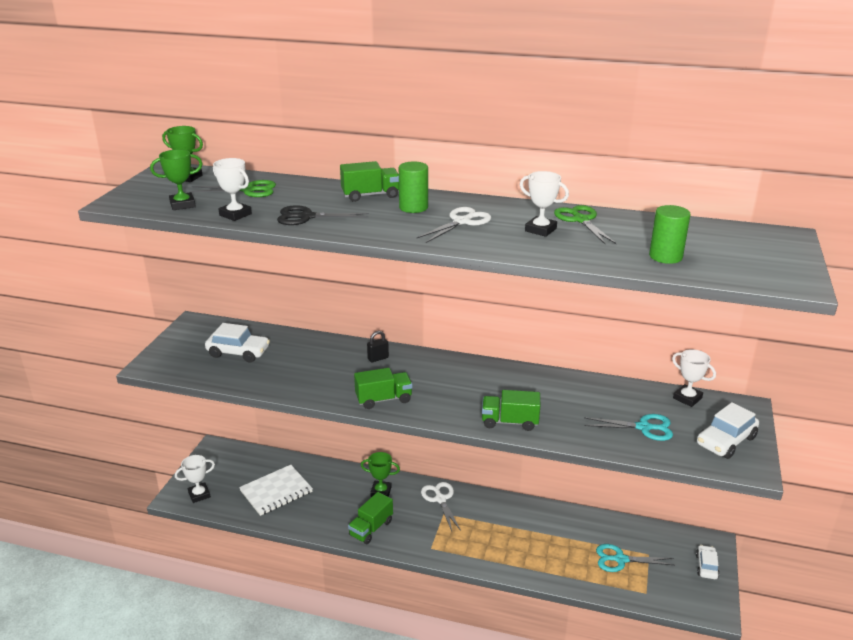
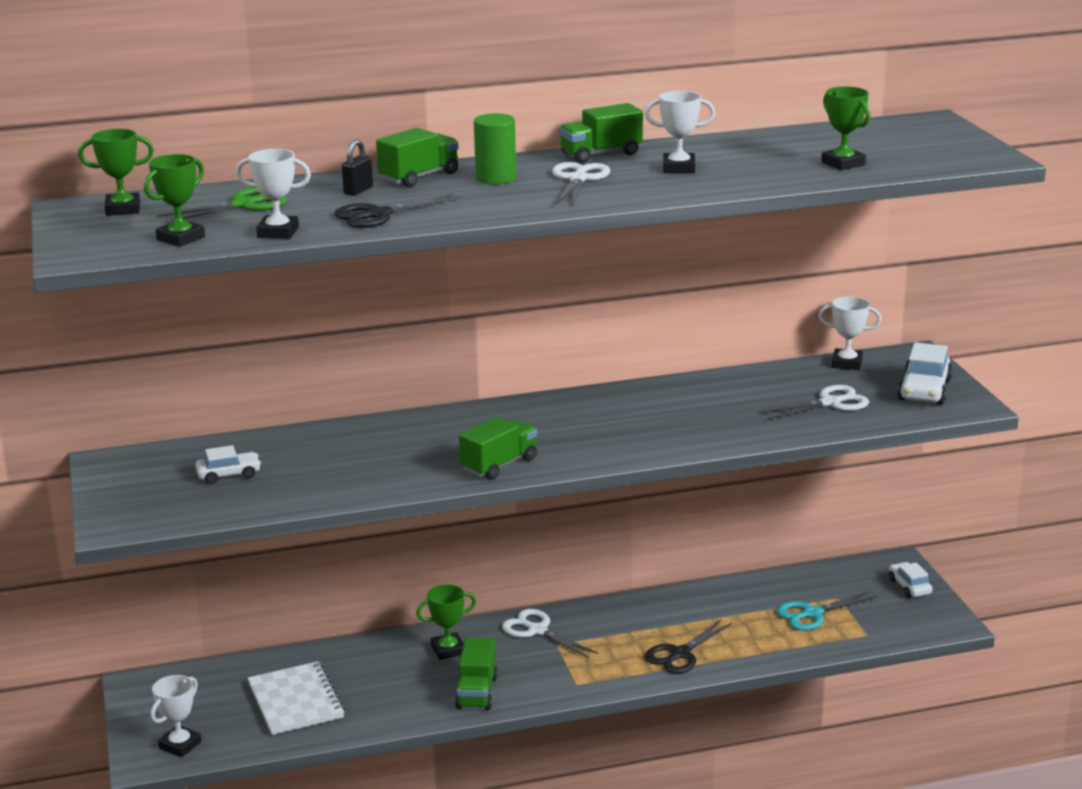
camera: 30 degrees left, 5 degrees down
(238, 352) = (229, 475): white car -> white car, size x0.64
(276, 491) = (296, 701): white notebook -> white notebook turned 45 degrees counterclockwise
(378, 358) = (436, 427): black padlock -> black padlock (358, 190)
(509, 422) = (678, 441): green truck -> green truck (601, 154)
(510, 553) = (680, 654): none -> black scissors
(581, 220) = (708, 150): green scissors -> none
(644, 427) = (830, 403): turquoise scissors -> white scissors
(665, 256) = (843, 163): green cylinder -> green trophy

